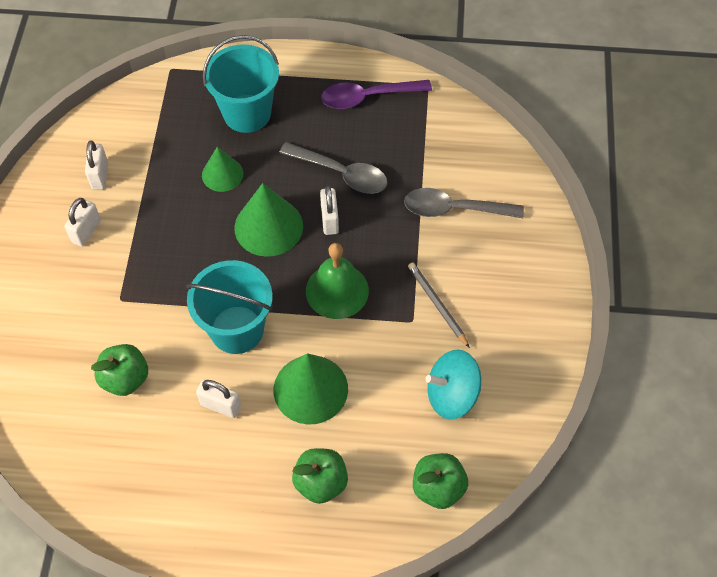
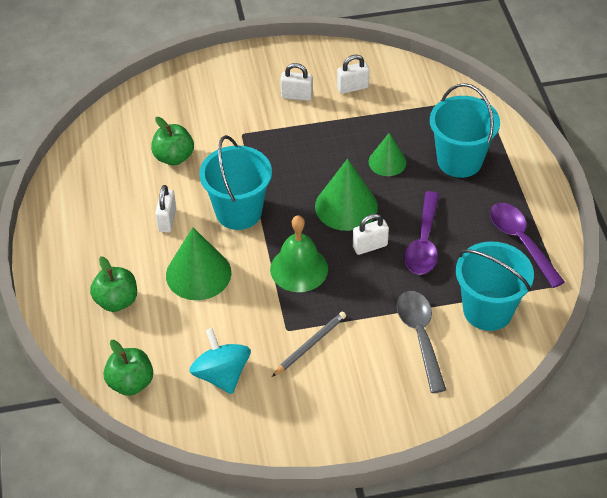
camera: 75 degrees right, 10 degrees down
(341, 173) = (424, 242): grey spoon -> purple spoon
(440, 147) = (488, 310): none -> turquoise bucket

